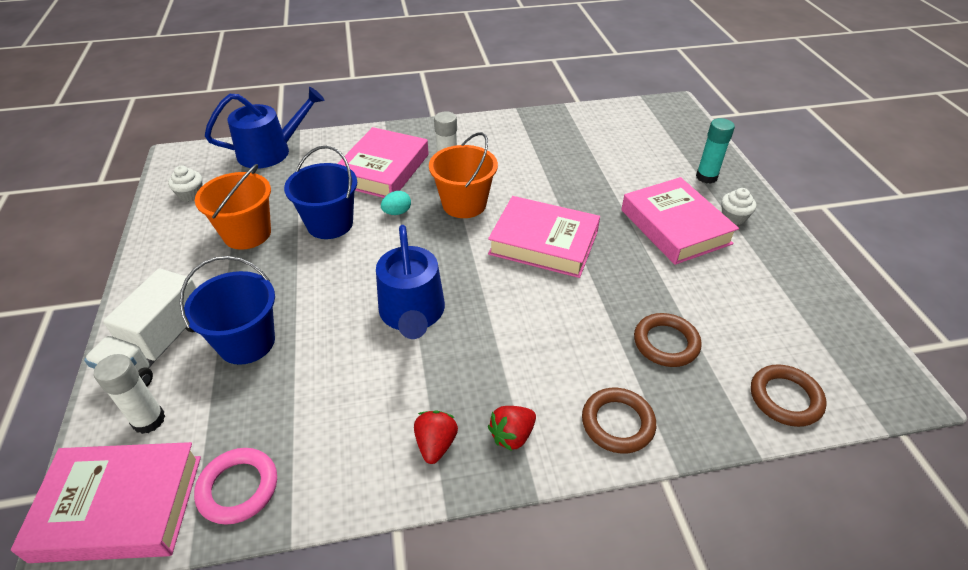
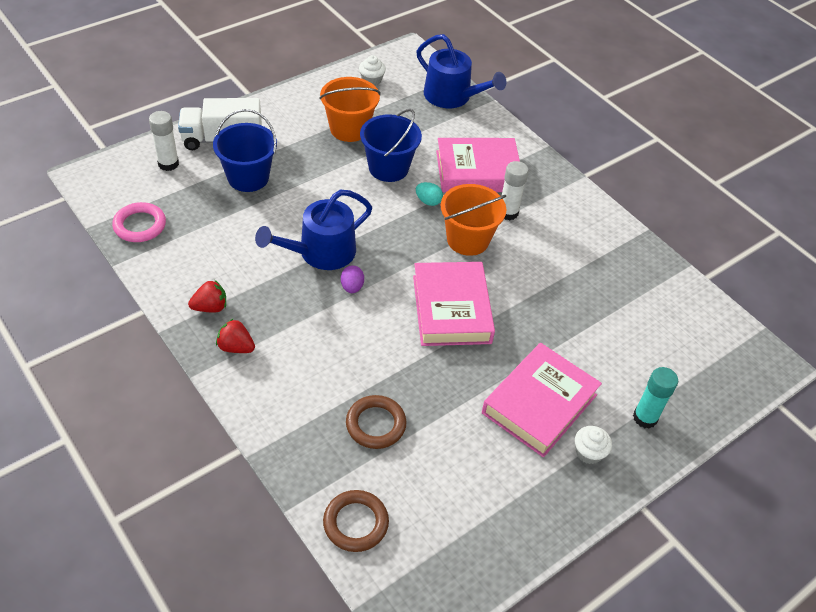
camera: 60 degrees right, 5 degrees up
(119, 507) = (109, 182): pink book -> none
(477, 304) = (352, 287): none -> purple egg
(617, 423) = (275, 408): brown ring -> none

